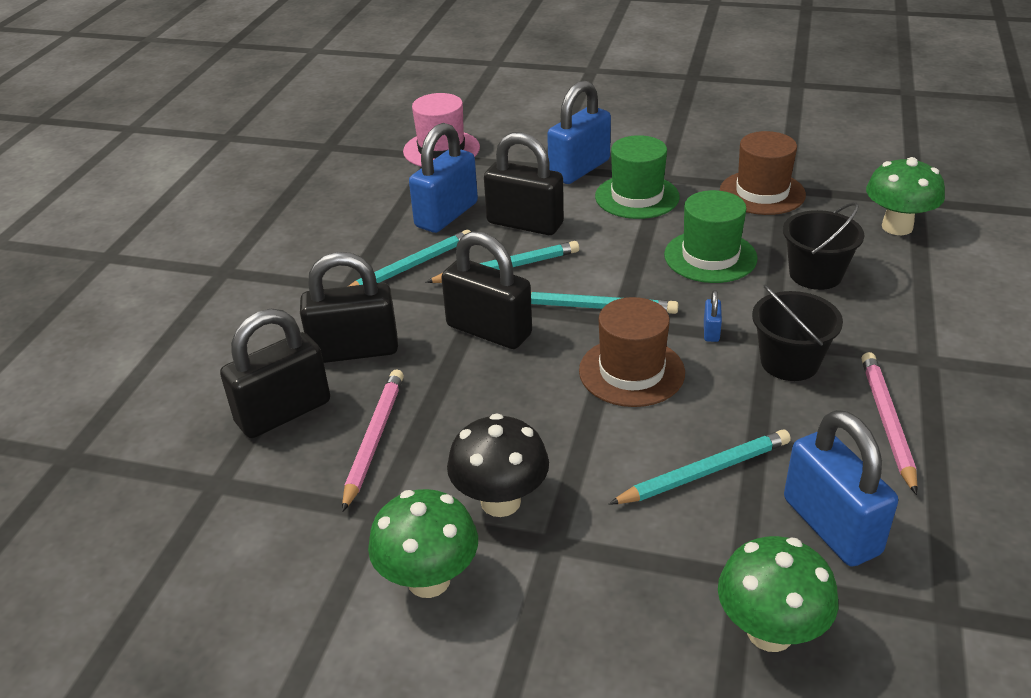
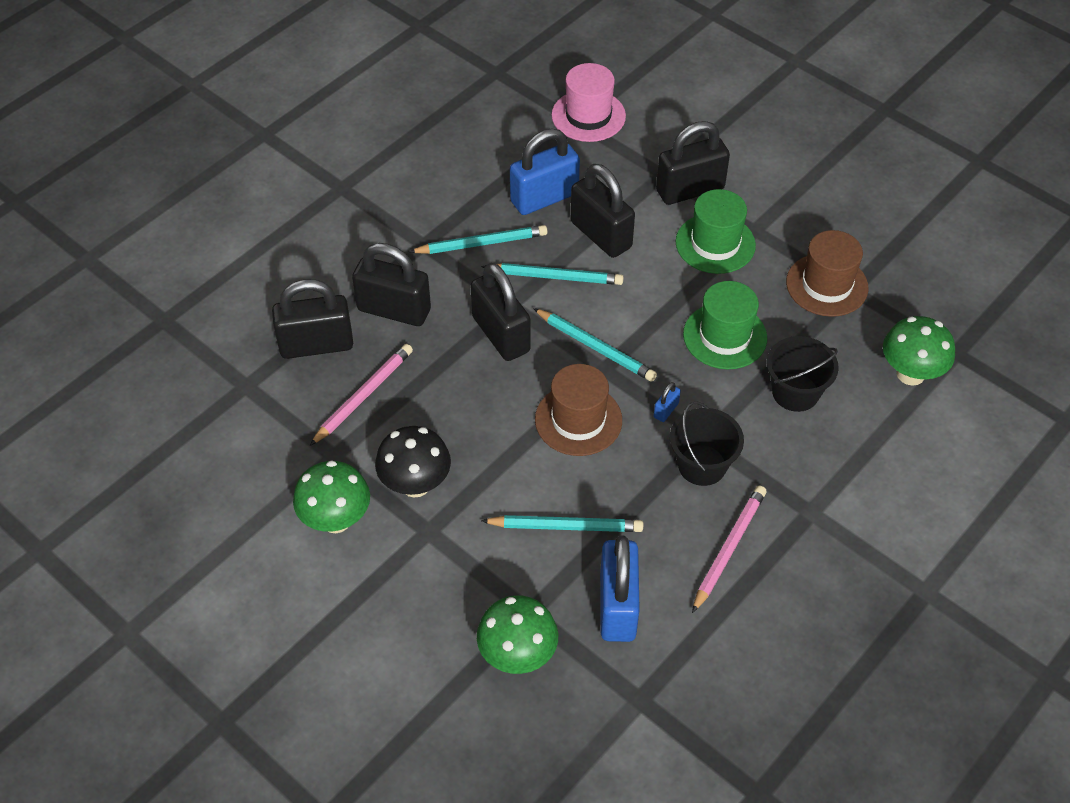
camera: 25 degrees right, 15 degrees up
(579, 169) = (690, 190): blue padlock -> black padlock

